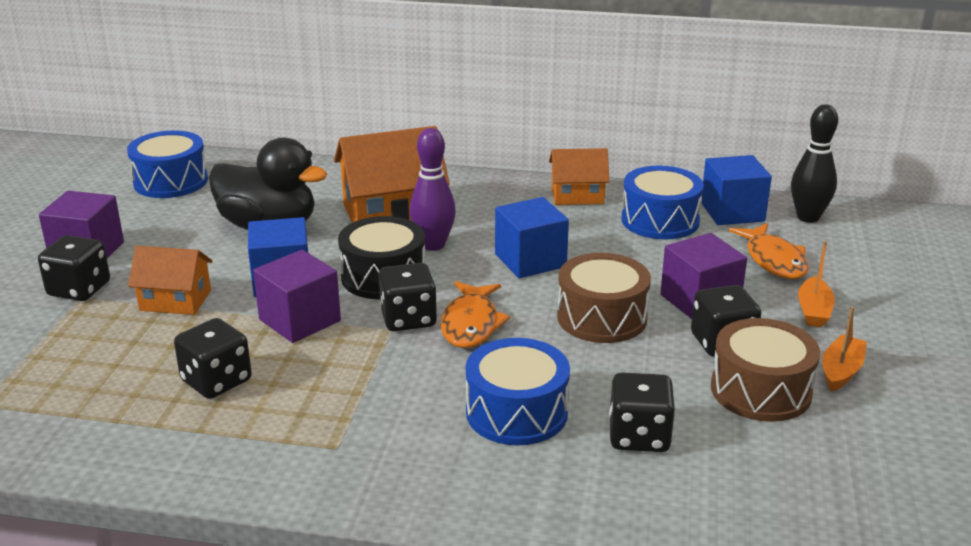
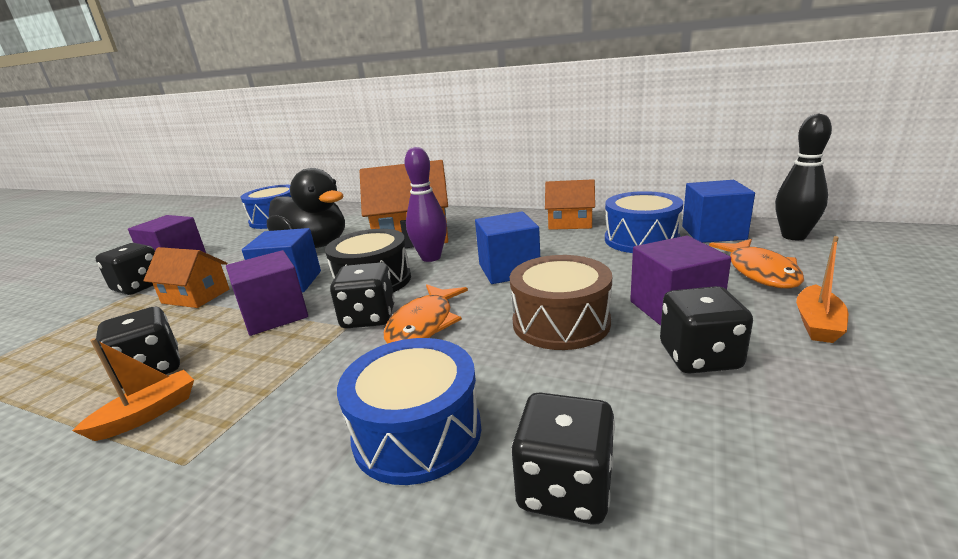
camera: 15 degrees right, 5 degrees down
(760, 390) = (755, 426): brown drum -> none
(841, 371) = (877, 405): orange boat -> orange boat (147, 414)

